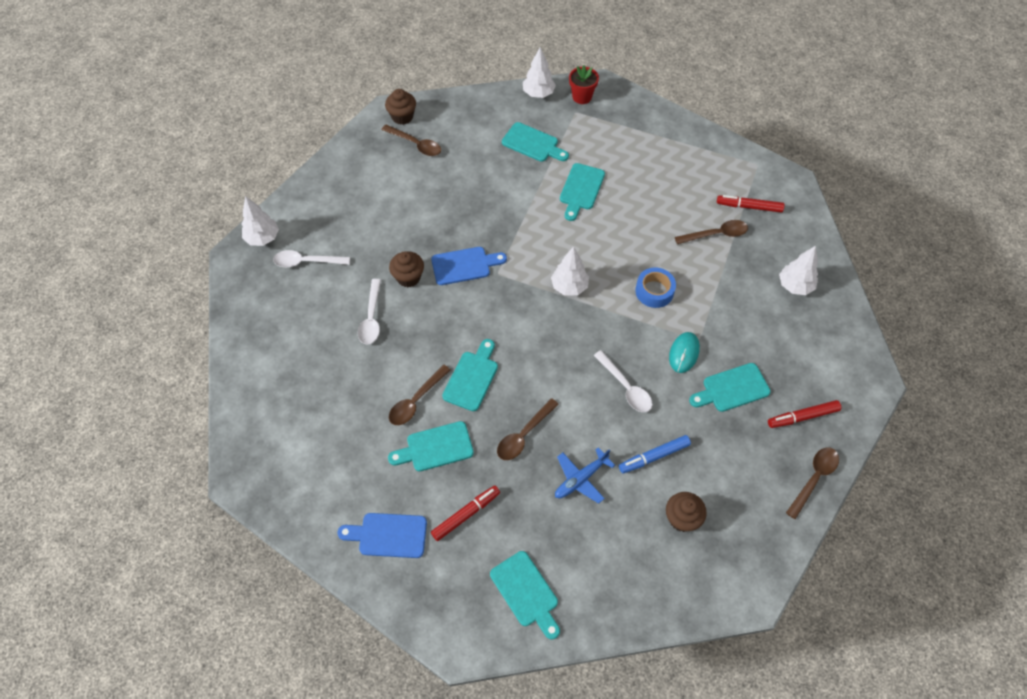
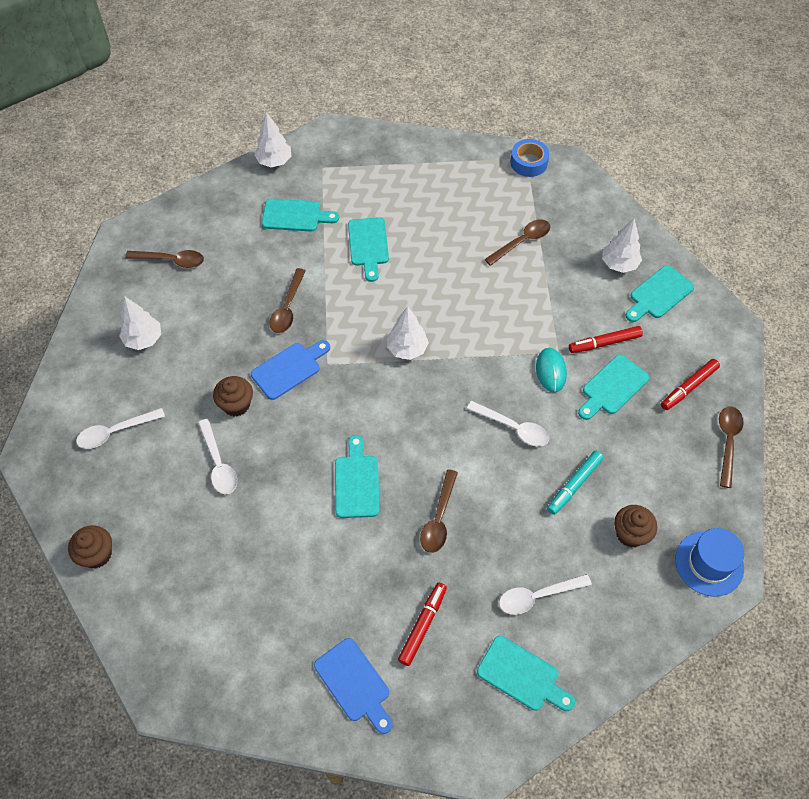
camera: 25 degrees left, 0 degrees up
(263, 238) = (51, 425): white tree -> white tree (144, 339)
(388, 535) = (354, 683): blue cutting board -> blue cutting board turned 105 degrees counterclockwise
(402, 116) = (141, 236): brown cupcake -> brown cupcake (97, 554)
(416, 401) = (311, 531): brown spoon -> brown spoon (287, 308)
(435, 447) = (356, 570): turquoise cutting board -> turquoise cutting board (659, 294)
(573, 534) = (537, 596): none -> white spoon
(581, 479) = (517, 537): blue plane -> none
(582, 97) = (321, 150): red flower pot -> none
(654, 291) = (492, 321): blue tape -> blue tape (528, 162)
(654, 456) = (574, 485): blue marker -> turquoise marker
(740, 574) = (709, 563): none -> blue hat
(749, 207) = (539, 203): red marker -> red marker (604, 343)

